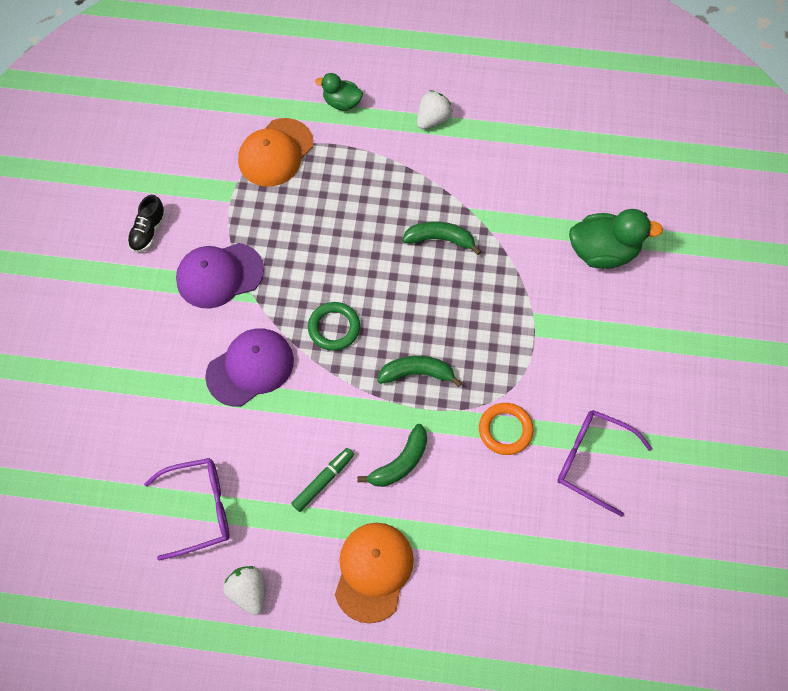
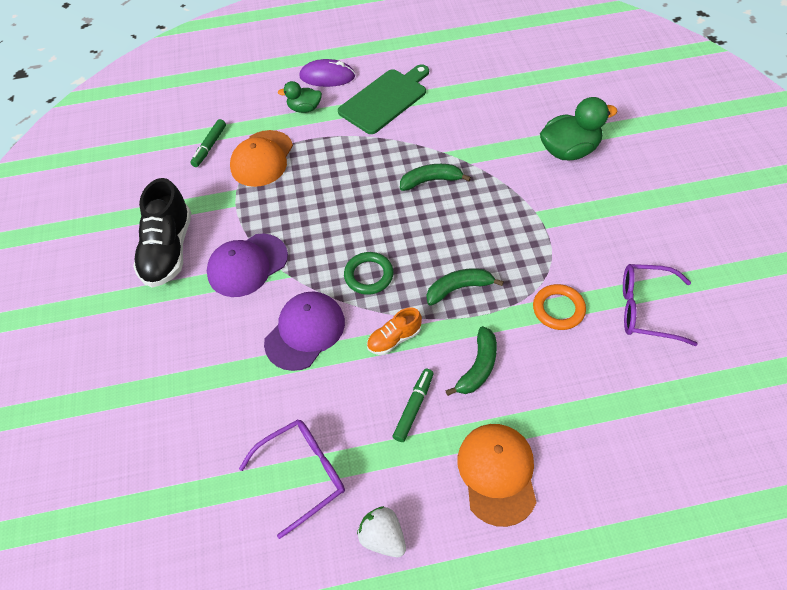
camera: 15 degrees left, 10 degrees down
(148, 231) = (168, 250): black shoe -> black shoe, size x1.92
(227, 119) = (210, 146): none -> green marker
(332, 405) = (394, 339): none -> orange shoe
(381, 68) = (327, 76): none -> purple mouse
(432, 119) = (385, 99): white strawberry -> green cutting board

